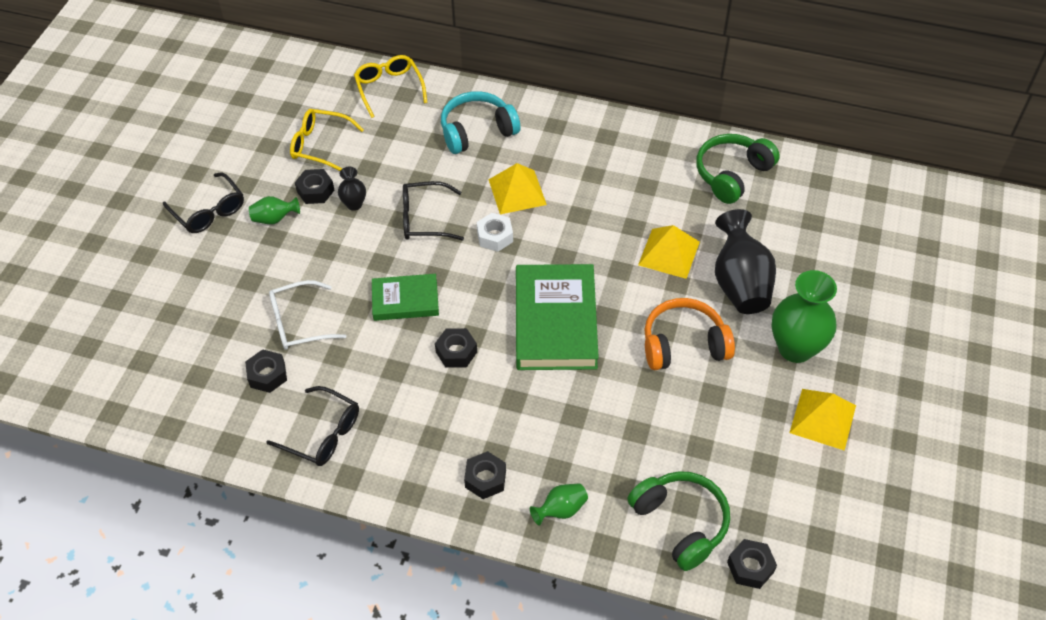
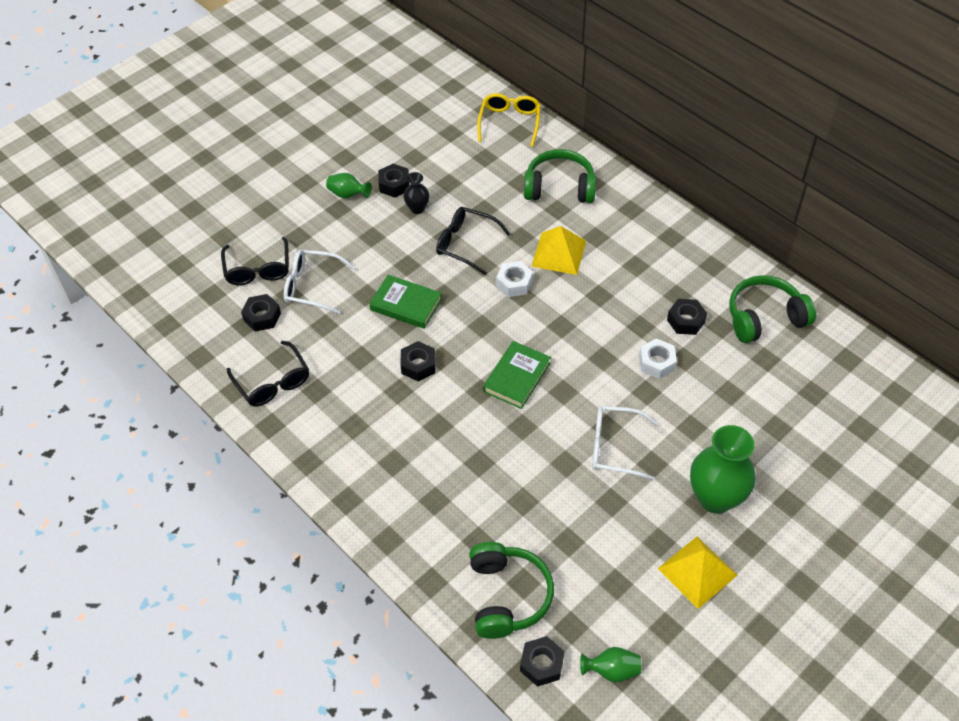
camera: 30 degrees right, 0 degrees up
(209, 211) = (303, 168): black glasses -> black glasses (258, 269)
(320, 145) = (422, 149): yellow glasses -> none
(477, 131) = (559, 187): turquoise headphones -> green headphones
(485, 479) = (372, 479): black nut -> black nut (685, 321)
(555, 322) = (517, 377): green book -> green book, size x0.57
(561, 510) = (415, 534): green vase -> green vase (611, 670)
(669, 253) = (656, 362): yellow pyramid -> white nut
(683, 344) = (615, 447): orange headphones -> white glasses
(740, 283) = (703, 417): black vase -> none

